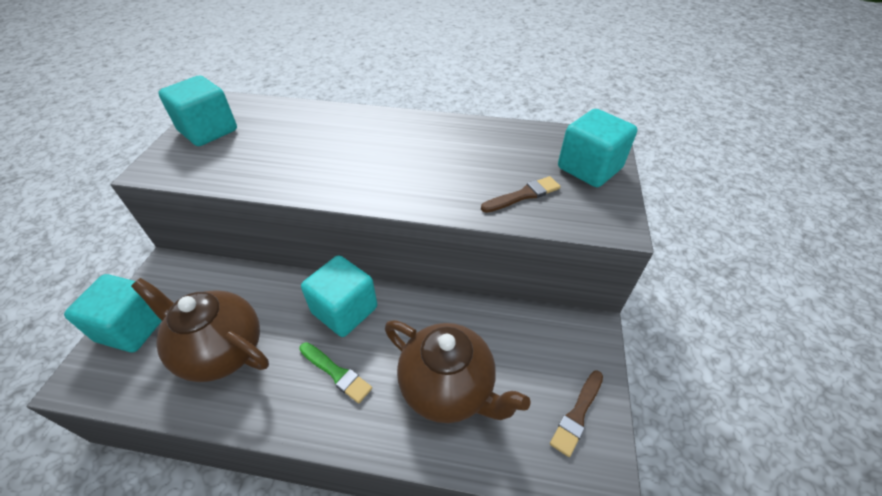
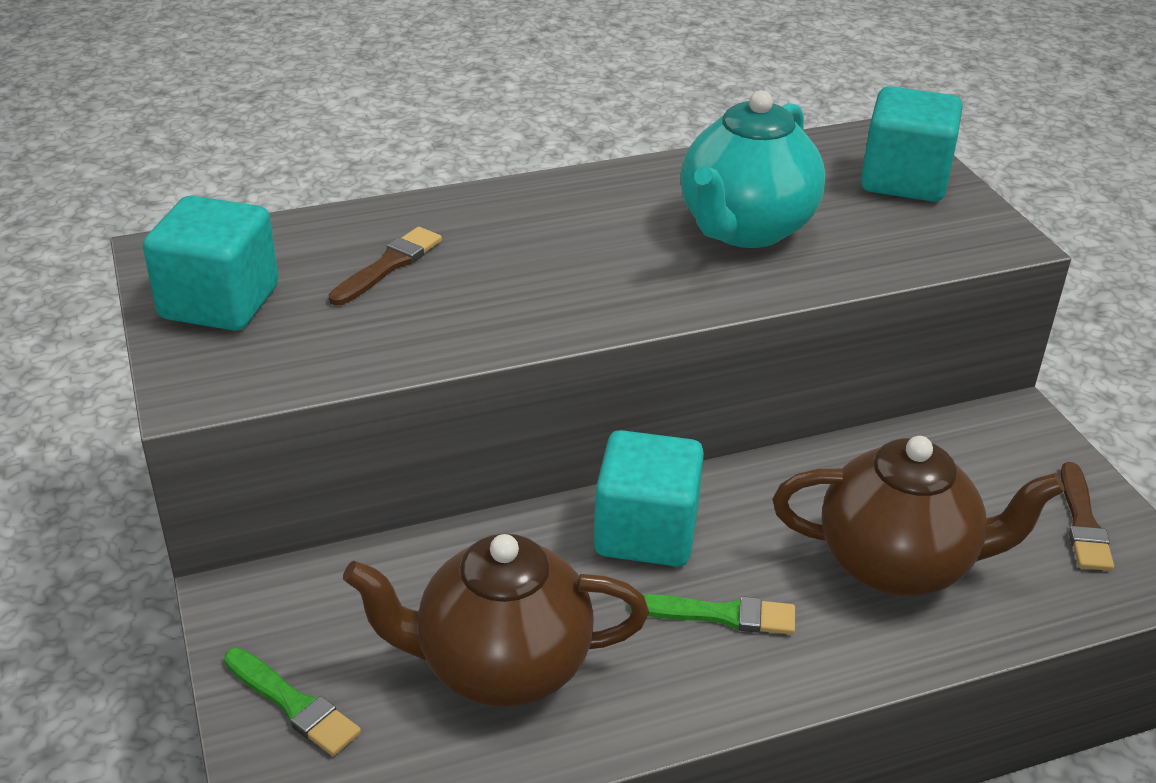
camera: 30 degrees left, 10 degrees down
(133, 327) = (293, 704): turquoise cube -> green brush
(471, 169) = (745, 229): none -> turquoise teapot
(523, 195) = (852, 241): brown brush -> brown brush (388, 265)

